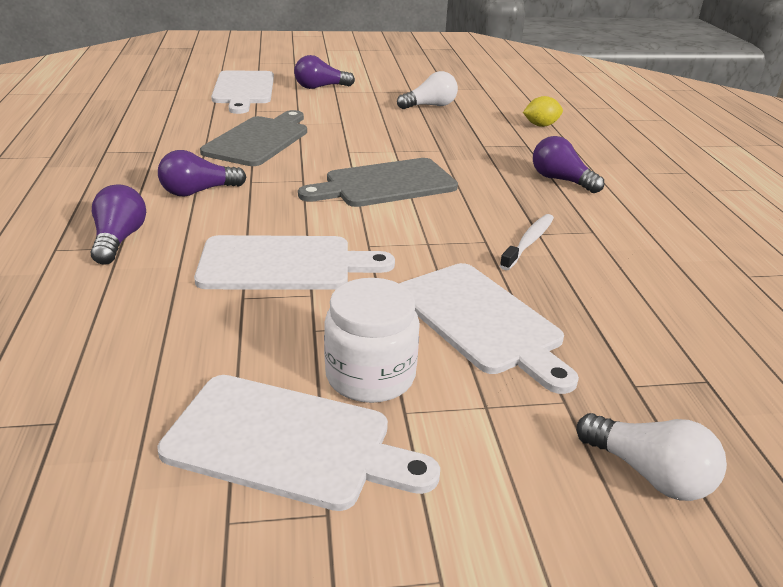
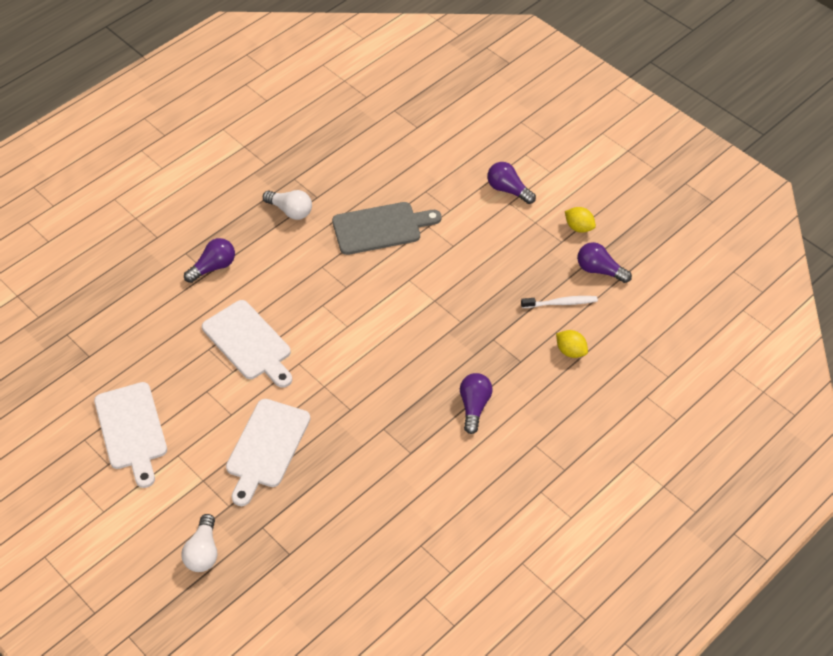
camera: 55 degrees right, 20 degrees up
(198, 191) = (288, 255): purple light bulb -> purple light bulb (599, 270)
(243, 90) = (455, 157): white cutting board -> none
(370, 376) = (191, 430): white jar -> none
(385, 184) = (378, 326): grey cutting board -> none
(407, 82) = (579, 227): none -> yellow lemon
(430, 106) = (540, 270): white light bulb -> white light bulb (290, 211)
(528, 242) = (367, 429): white toothbrush -> white toothbrush (561, 303)

